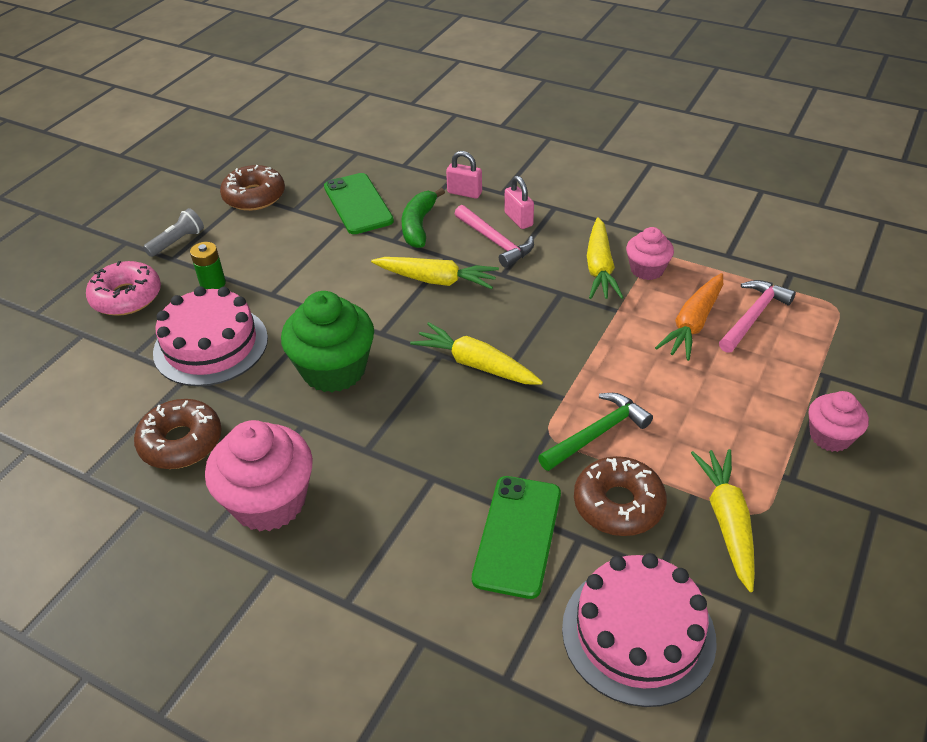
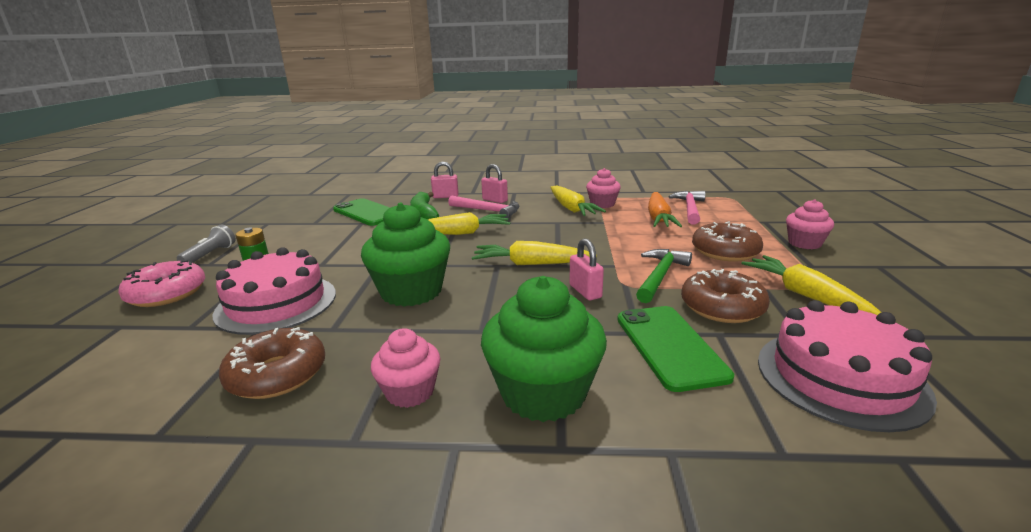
camera: 25 degrees left, 20 degrees down
(254, 196) = (274, 223): brown donut -> brown donut (725, 251)
(269, 501) = (410, 392): pink cupcake -> pink cupcake, size x0.57
(369, 544) = (543, 393): none -> green cupcake
(499, 430) = (585, 291): none -> pink padlock

